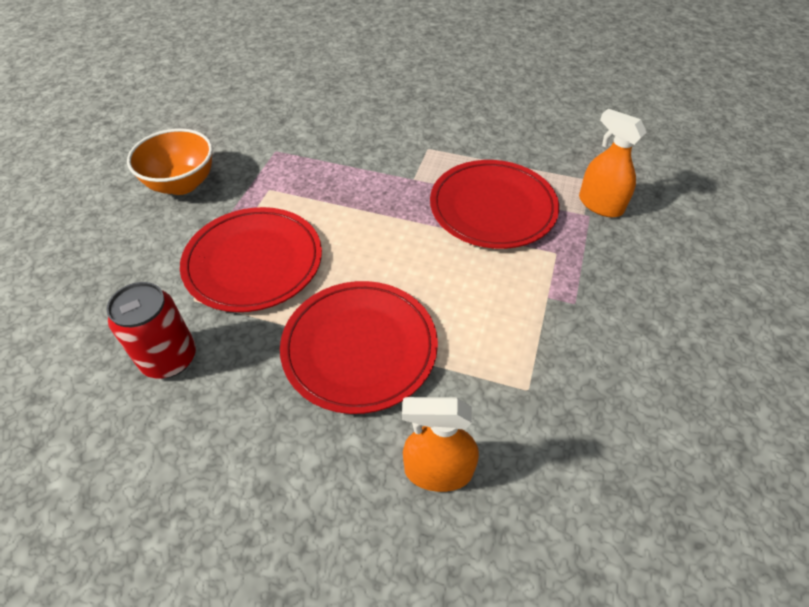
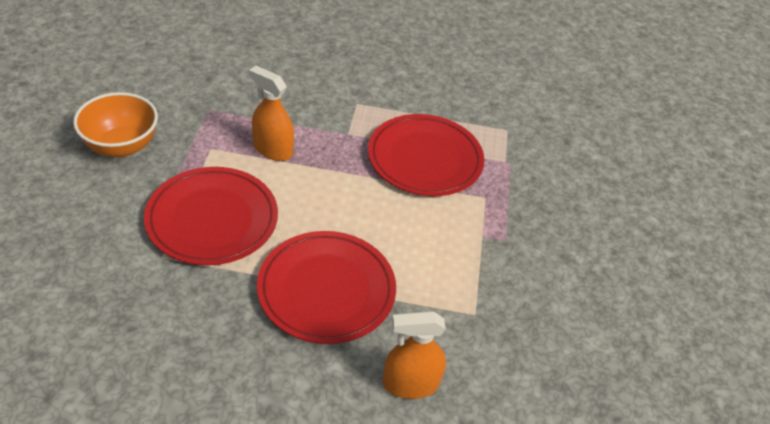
camera: 15 degrees left, 5 degrees down
(169, 358) = (153, 311): red can -> none
(600, 205) = (518, 152): orange spray bottle -> orange spray bottle (272, 149)

